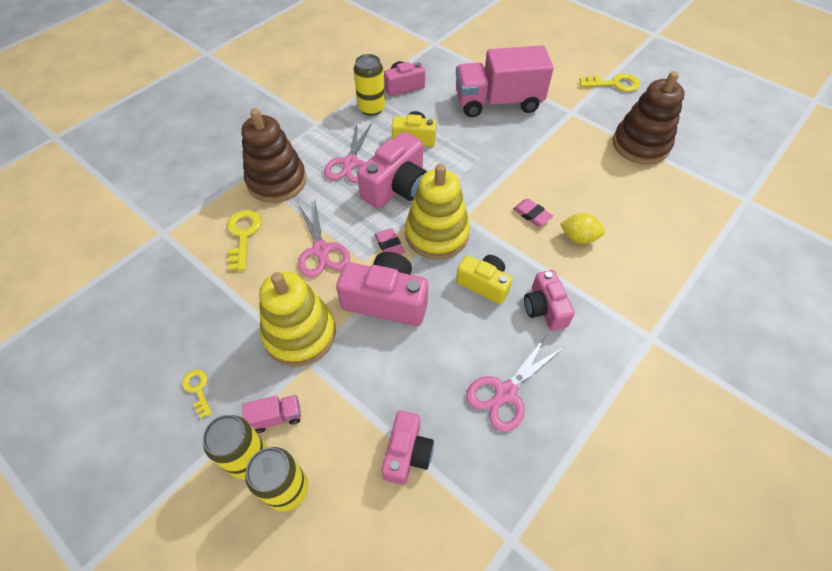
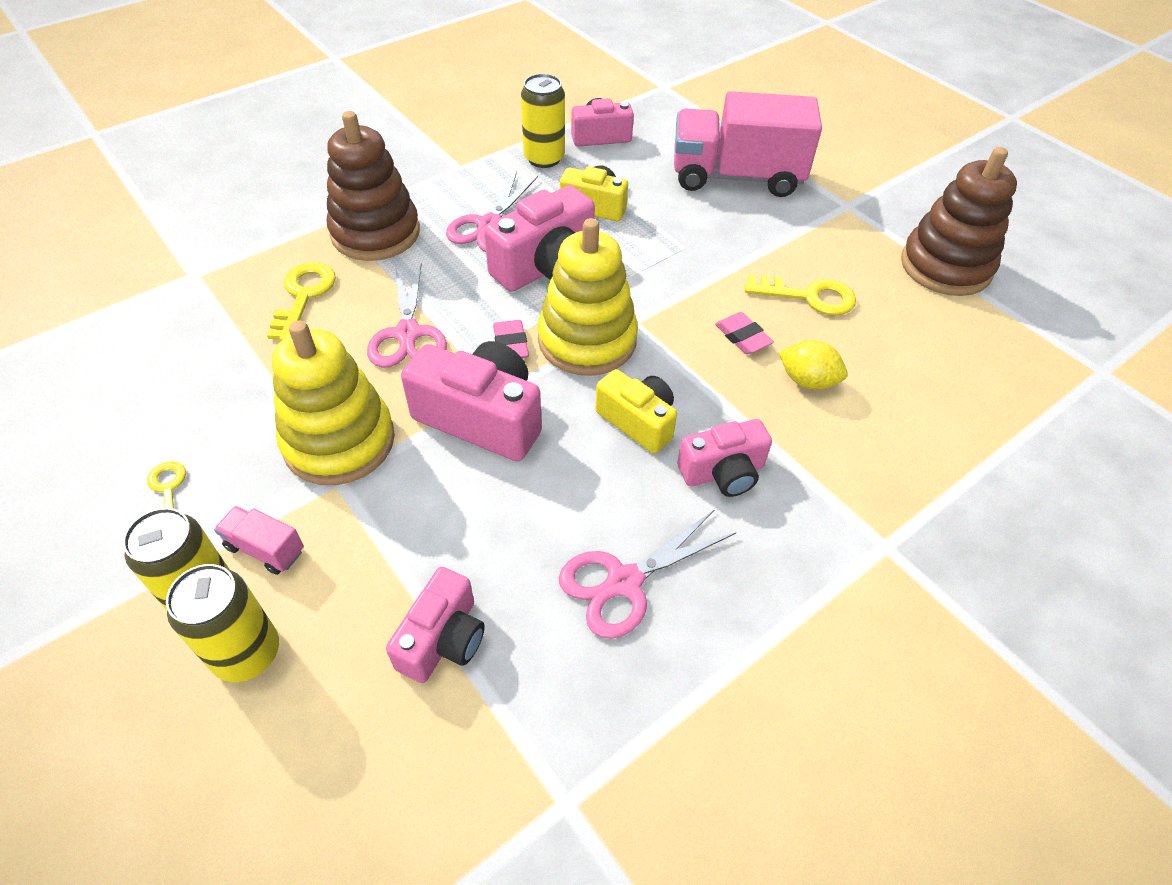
camera: 10 degrees right, 5 degrees down
(276, 417) = (265, 549): pink truck -> pink truck turned 150 degrees counterclockwise
(544, 308) = (723, 472): pink camera -> pink camera turned 105 degrees counterclockwise
(614, 84) = (927, 177): yellow key -> yellow key (809, 296)

